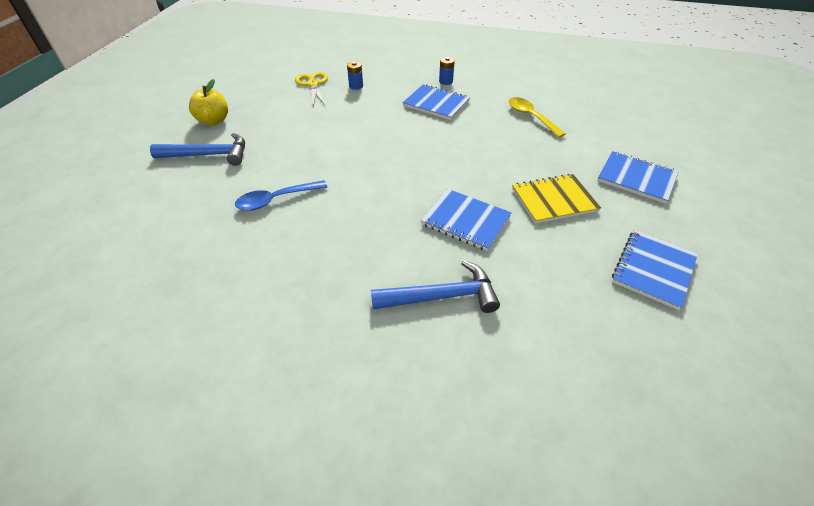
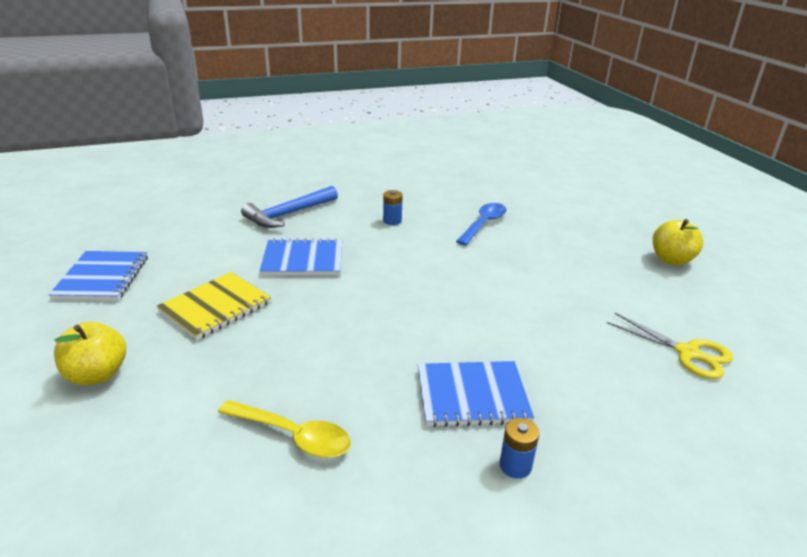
camera: 145 degrees right, 15 degrees down
(208, 155) = (601, 233): blue hammer -> none
(356, 86) = (630, 378): blue battery -> blue battery (392, 221)
(636, 178) = (97, 375): blue notebook -> yellow apple

